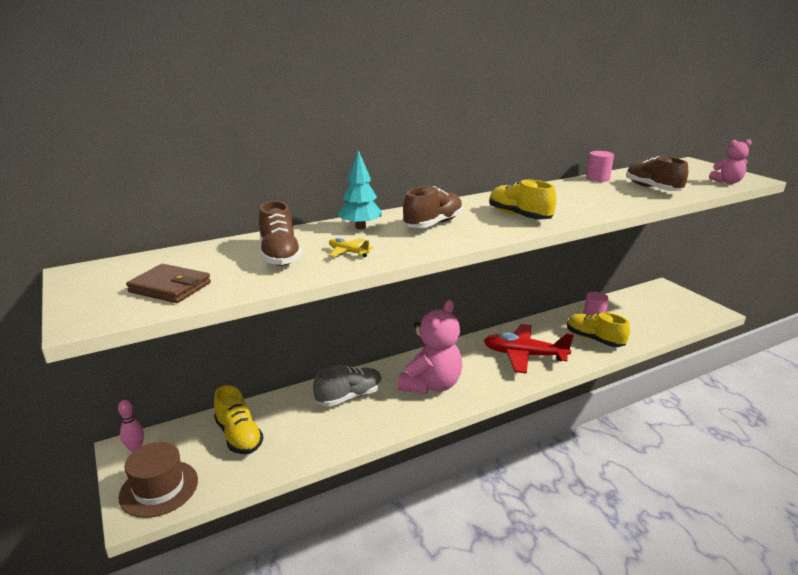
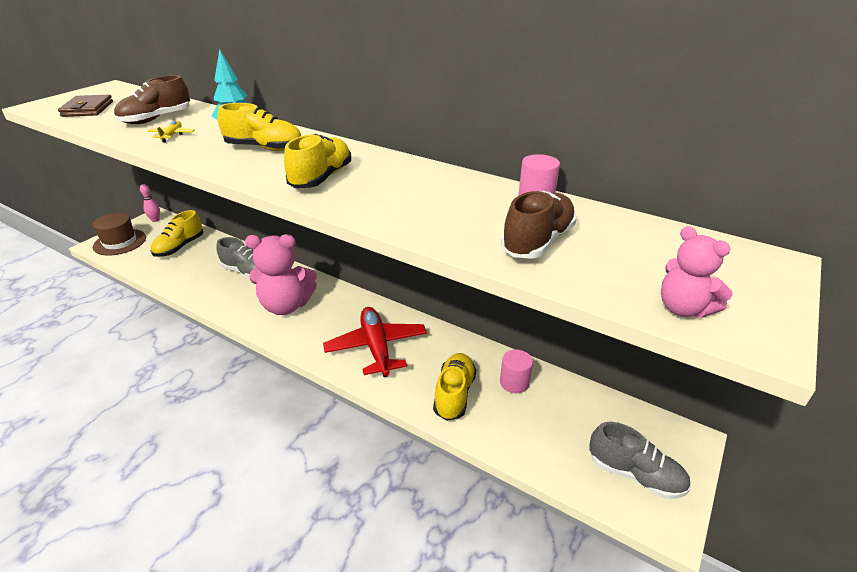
camera: 60 degrees right, 10 degrees up
(433, 224) = (264, 148): brown shoe -> yellow shoe
(683, 308) = (635, 474): none -> grey shoe

